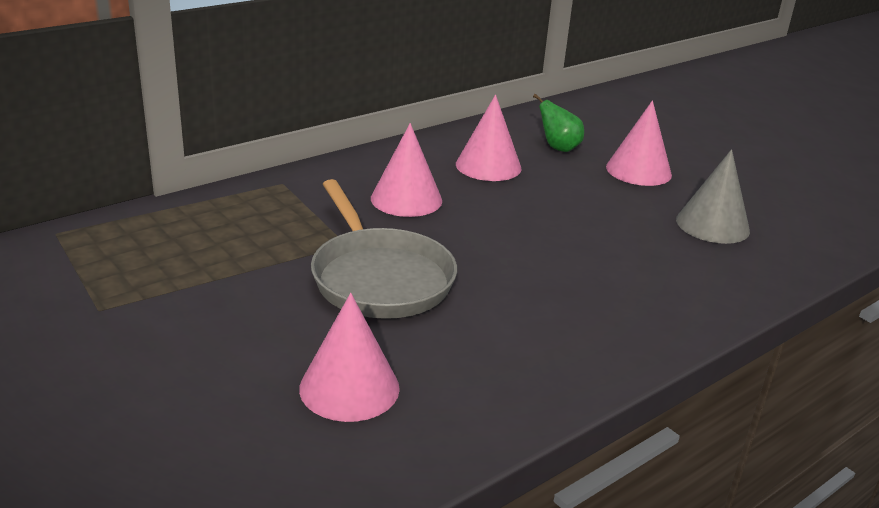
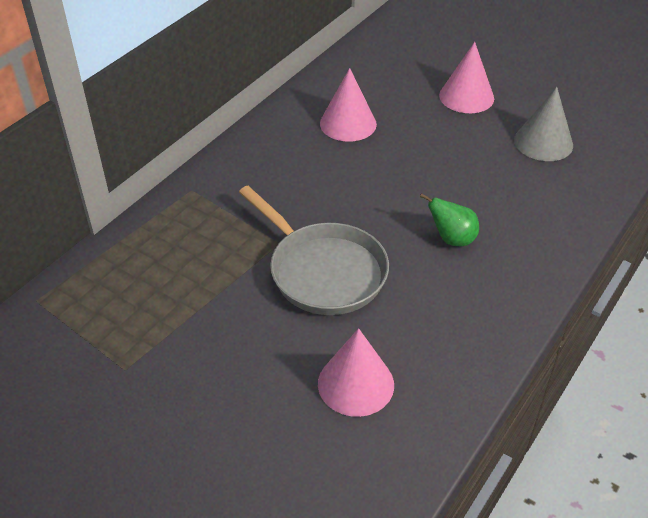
camera: 15 degrees left, 15 degrees up
(406, 199) = (301, 180): pink cone -> none
(558, 148) = (394, 87): green pear -> green pear (452, 239)

